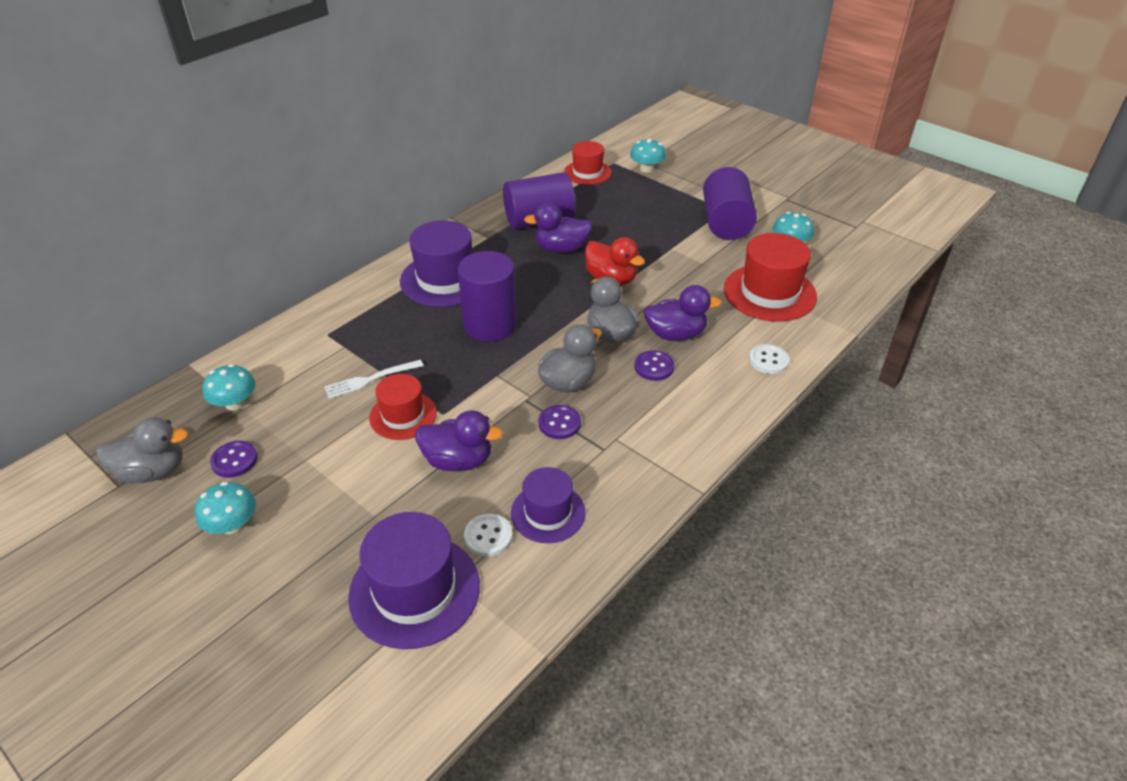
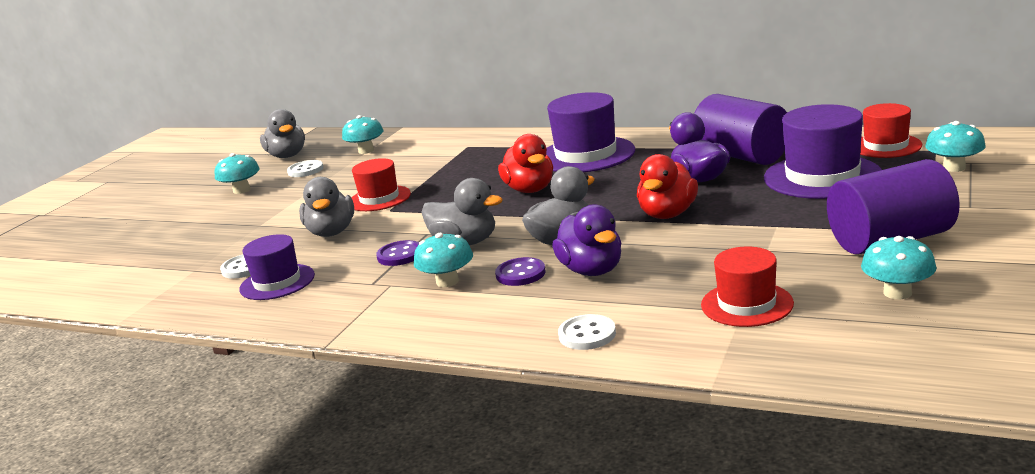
camera: 75 degrees right, 20 degrees down
(234, 460) = (305, 170): purple button -> white button
(370, 379) = (418, 176): white fork -> none
(414, 590) = (183, 260): purple hat -> purple hat (822, 177)
(458, 460) = (331, 232): purple duck -> grey duck
(490, 325) = (530, 190): purple cylinder -> red duck
(637, 406) = (447, 281): none -> turquoise mushroom
(769, 293) = (747, 304): red hat -> red hat, size x0.62

